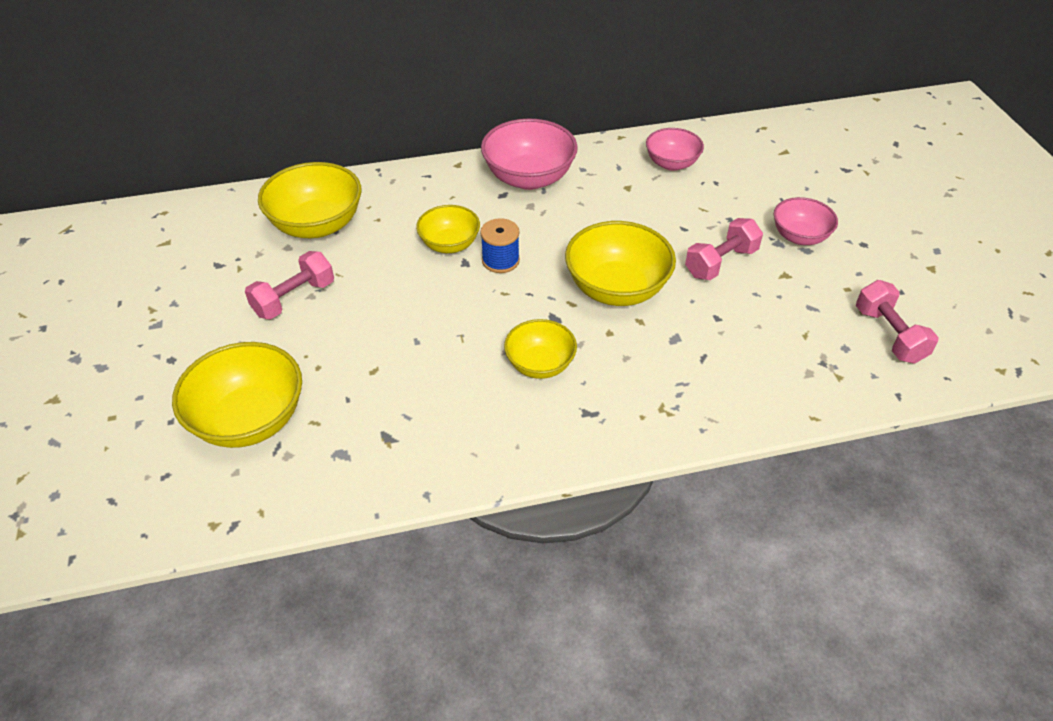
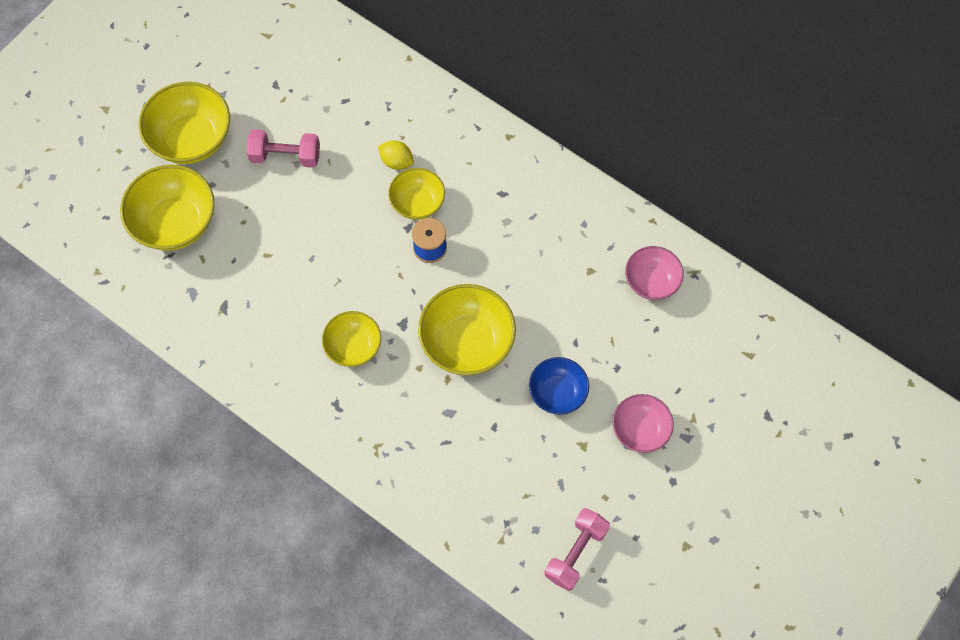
camera: 50 degrees right, 20 degrees up
(317, 225) = (362, 106): yellow bowl -> yellow bowl (192, 139)
(395, 235) = (396, 161): none -> yellow lemon
(529, 178) = (538, 196): pink bowl -> none
(720, 262) = (557, 393): pink dumbbell -> blue bowl

